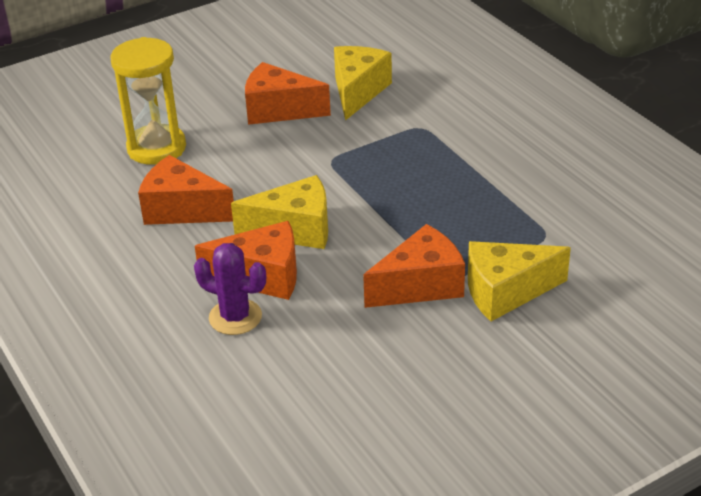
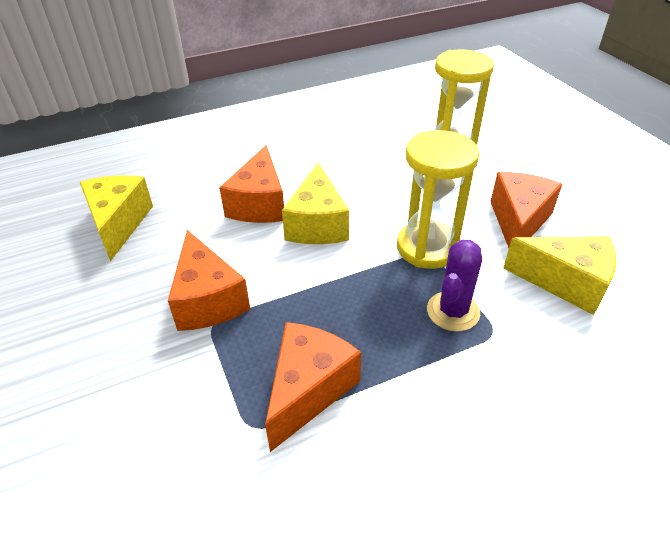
camera: 95 degrees right, 5 degrees up
(182, 210) = (359, 165): orange cheese -> orange cheese (308, 390)
(235, 317) = (216, 189): purple cactus -> purple cactus (453, 311)
(323, 159) = (427, 248): none -> yellow hourglass
(506, 292) = (168, 367): yellow cheese -> yellow cheese (118, 223)

